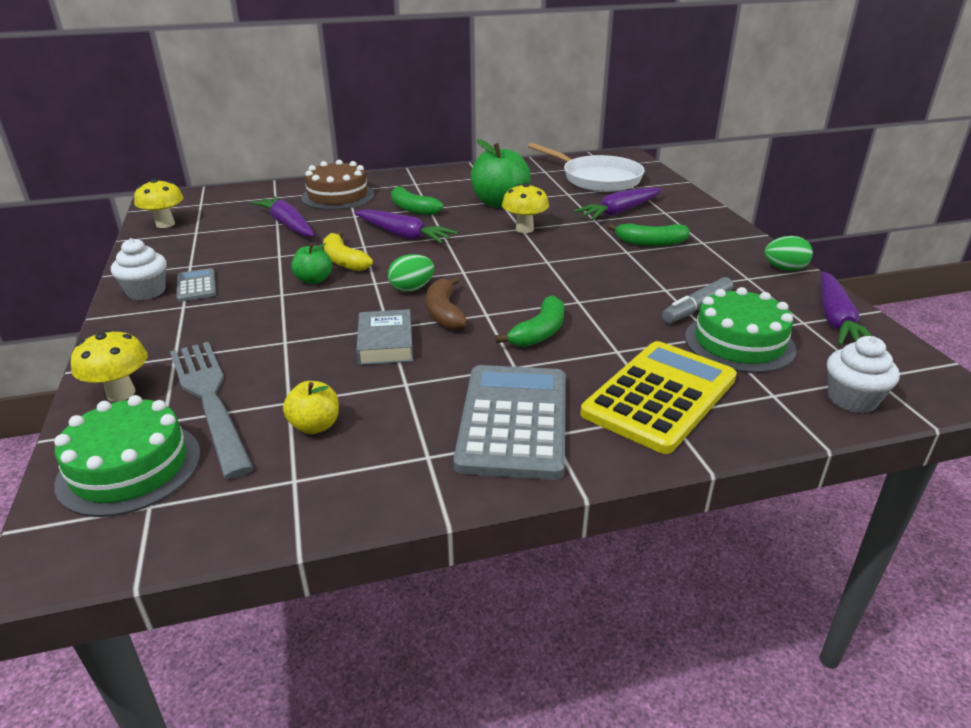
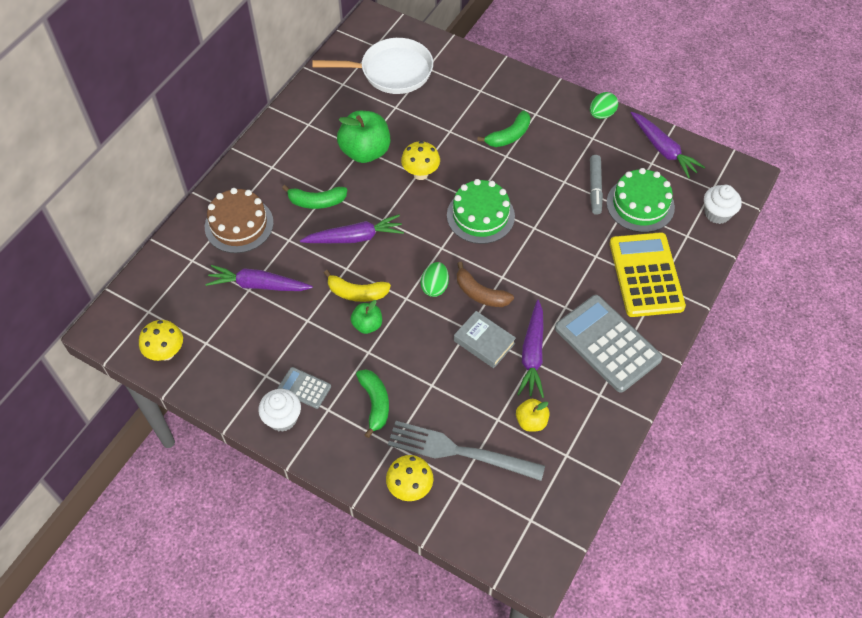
camera: 45 degrees left, 25 degrees up
(130, 468) = (490, 514): green cake -> green cake (480, 216)
(539, 332) = (546, 270): green banana -> green banana (375, 403)
(619, 212) = (453, 109): purple carrot -> purple carrot (532, 354)

